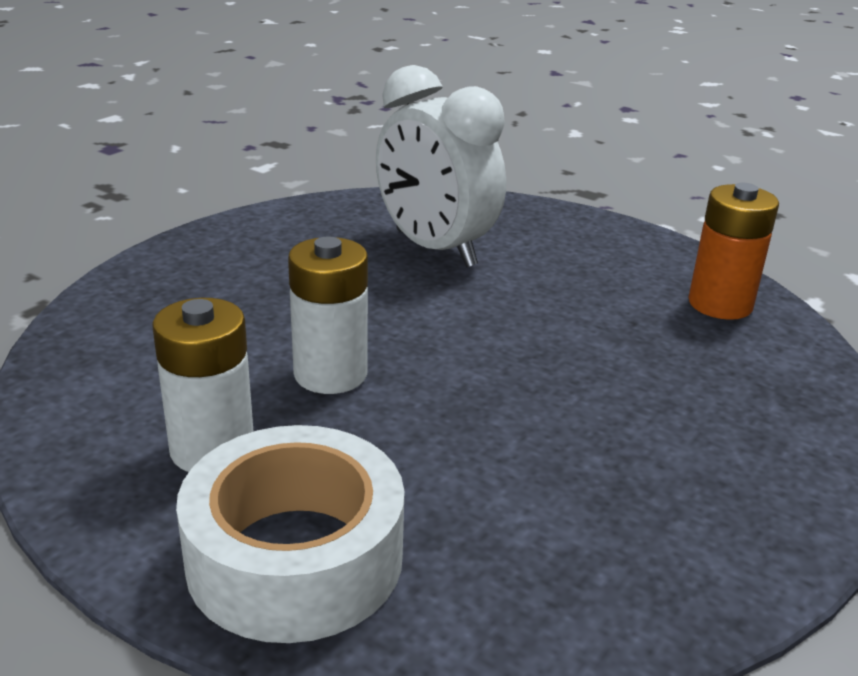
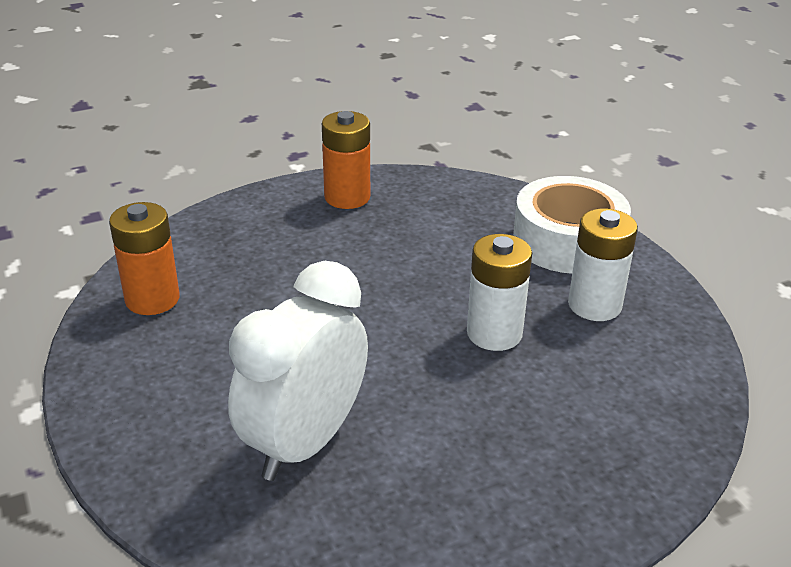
camera: 150 degrees left, 5 degrees up
(435, 249) = (304, 443): white clock -> white clock turned 135 degrees counterclockwise
(726, 515) = (347, 197): none -> orange battery

